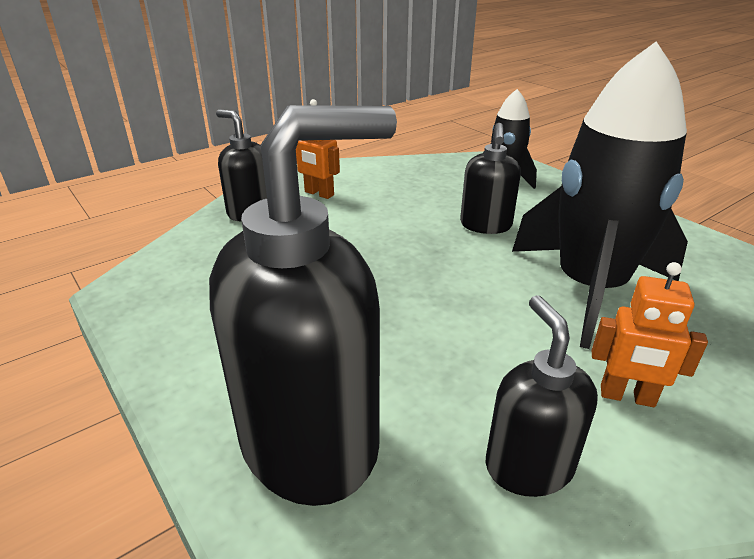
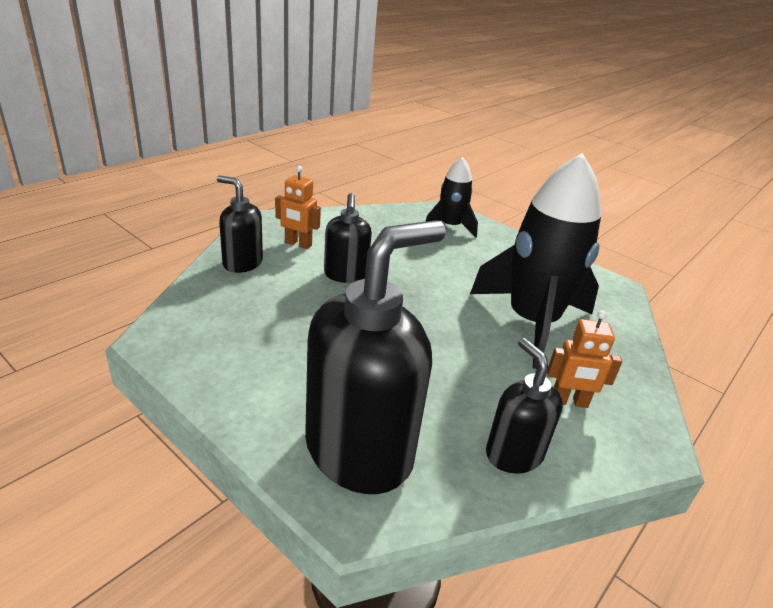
camera: 15 degrees left, 0 degrees up
(485, 225) = (445, 272): black soap dispenser -> black soap dispenser (345, 275)

